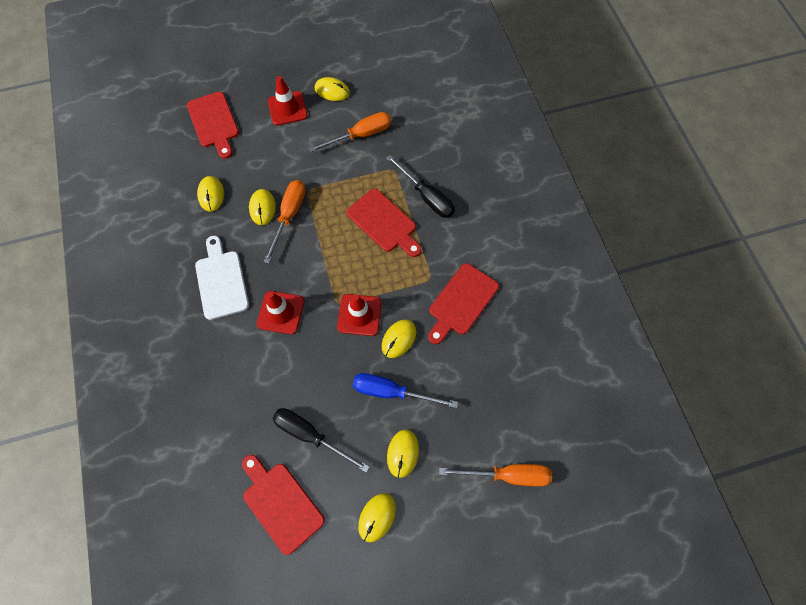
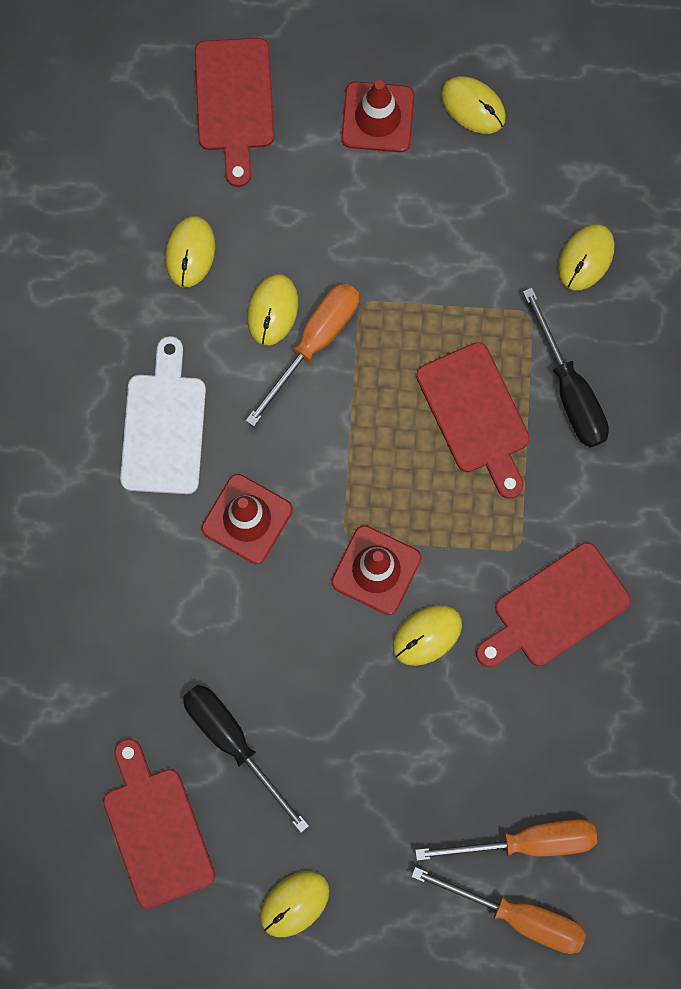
camera: 20 degrees right, 10 degrees up
(360, 135) = (494, 222): orange screwdriver -> orange screwdriver (527, 842)
(392, 392) = (384, 719): blue screwdriver -> none
(402, 453) = (367, 823): yellow mouse -> yellow mouse (586, 258)

